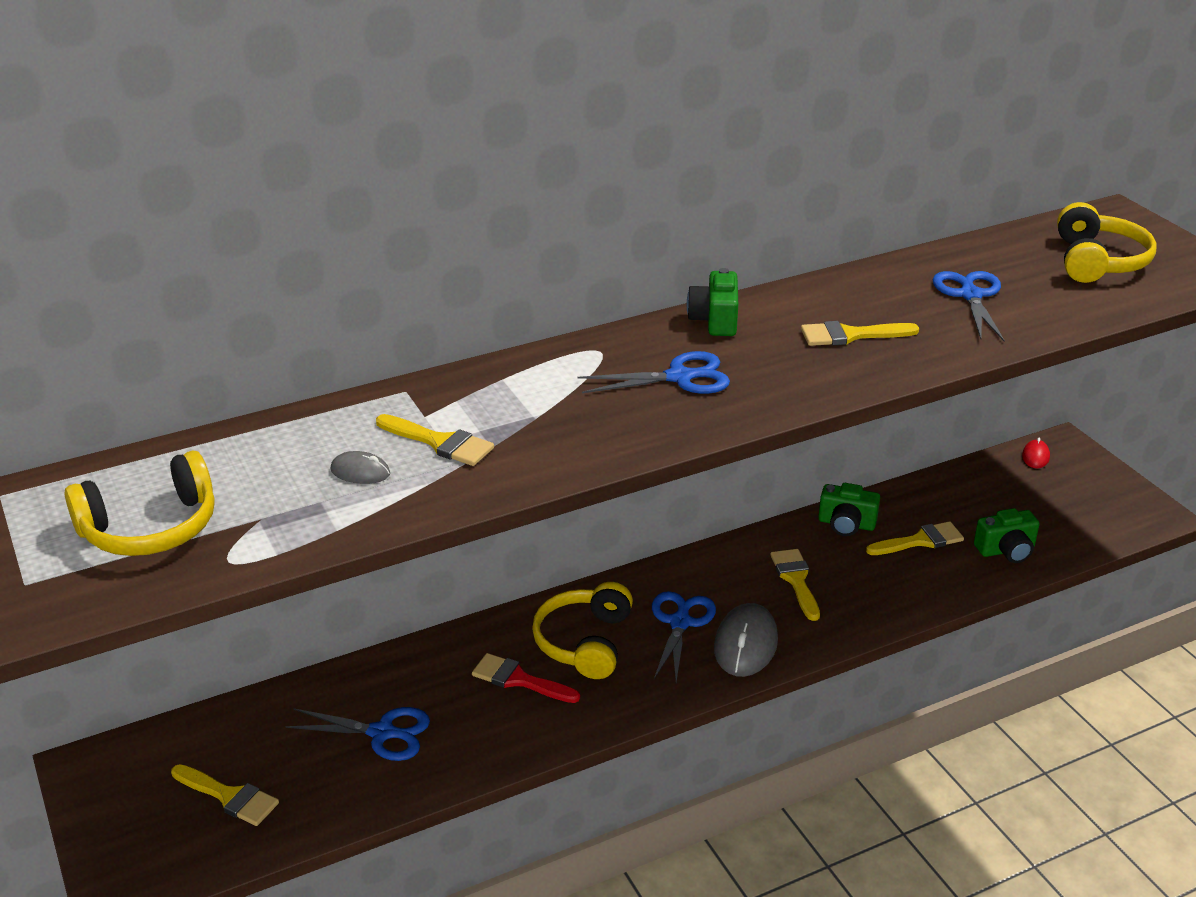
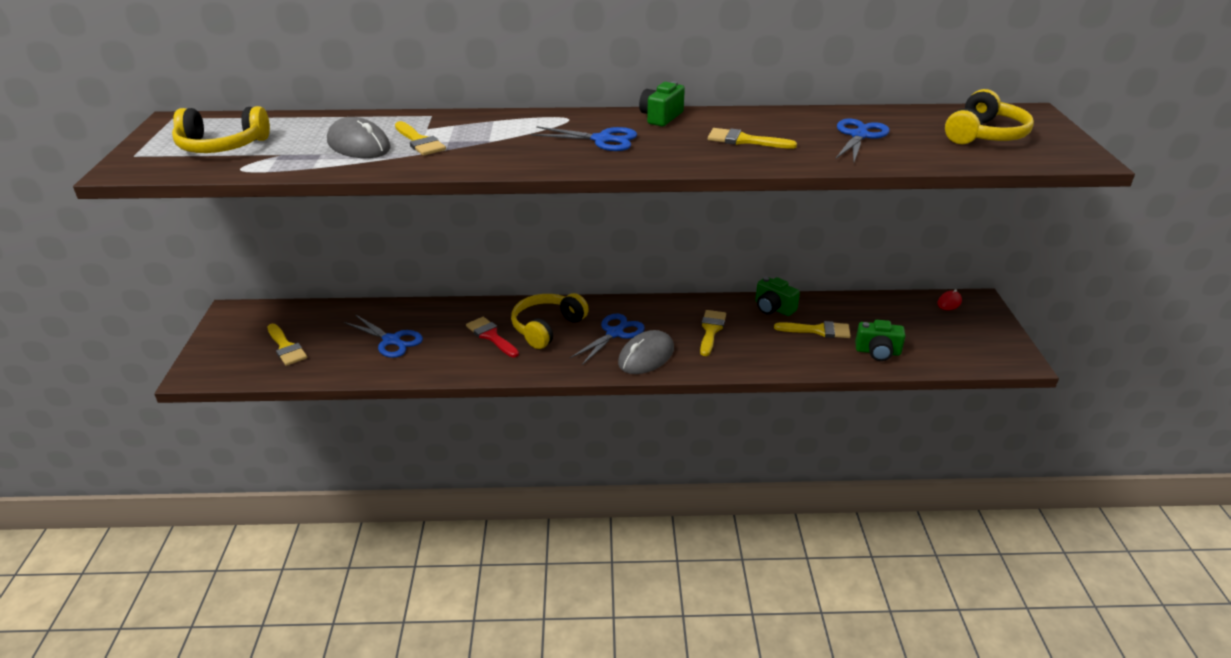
camera: 25 degrees right, 0 degrees up
(360, 472) = (359, 145): grey mouse -> grey mouse, size x1.95

